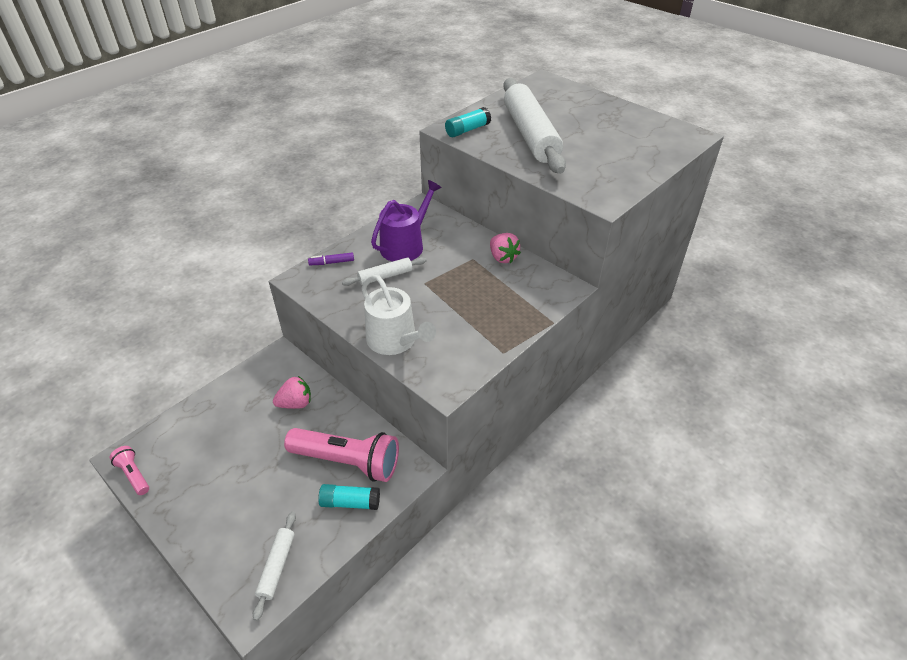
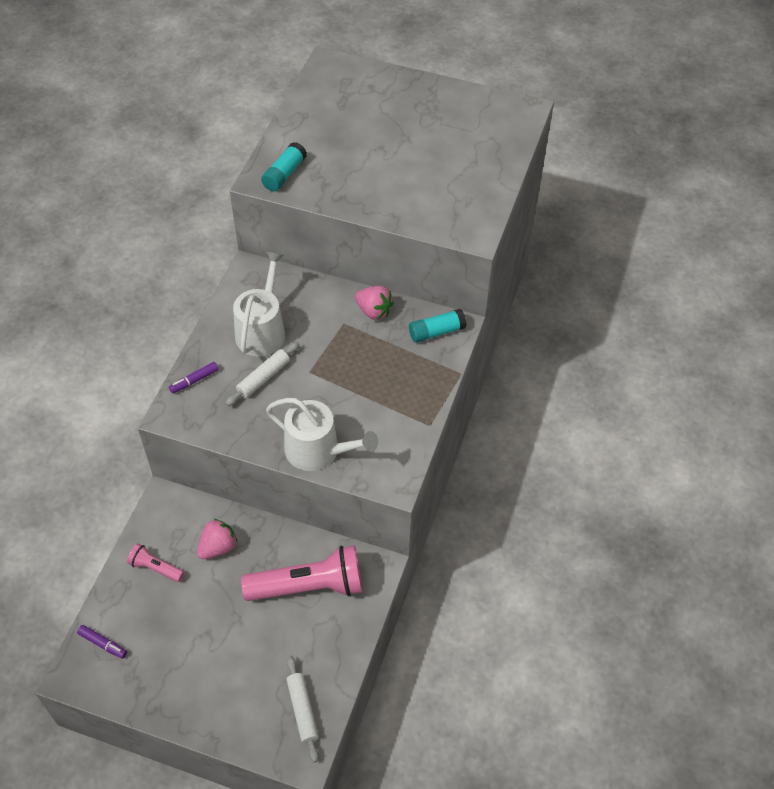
camera: 25 degrees left, 10 degrees up
(133, 475) = (98, 688): pink flashlight -> pink flashlight (155, 568)
(162, 442) = (103, 644): none -> purple marker
(350, 502) = (335, 624): turquoise glue stick -> turquoise glue stick (436, 332)
(405, 245) = (262, 330): purple watering can -> white watering can
(530, 135) = (356, 161): white rolling pin -> none

